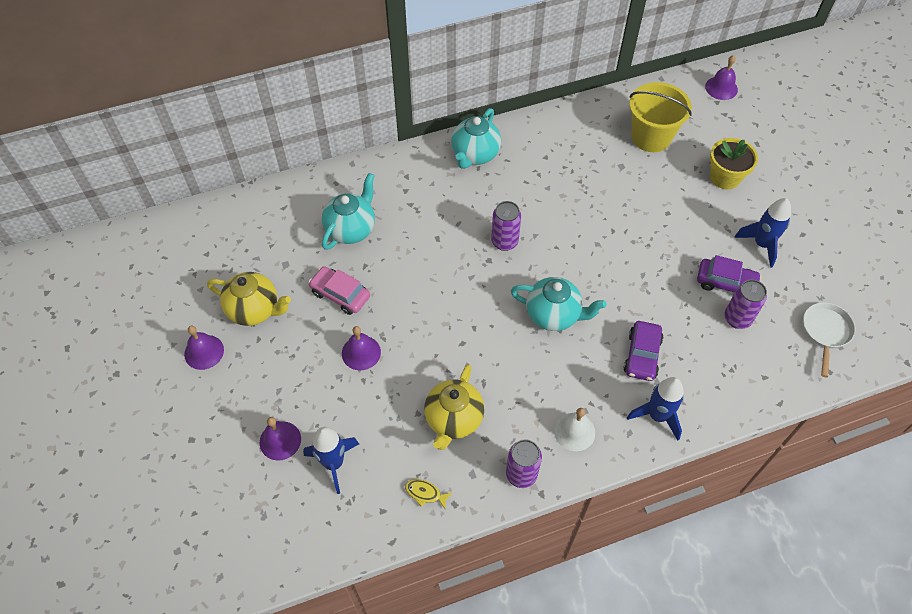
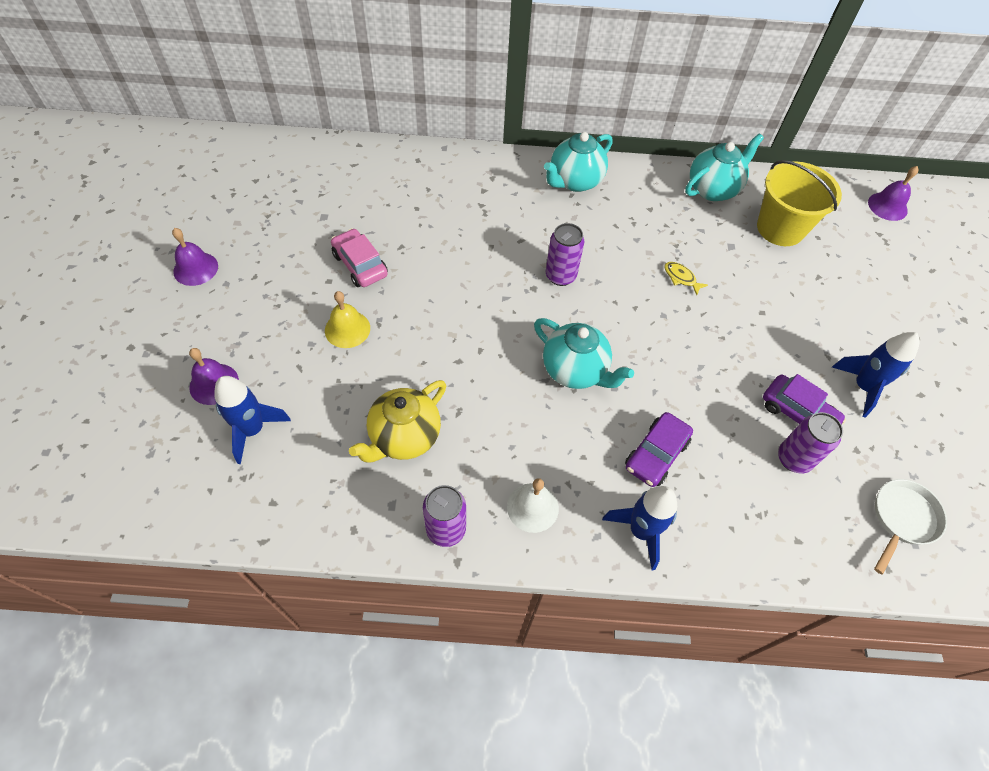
camera: 20 degrees right, 0 degrees up
(254, 310) = (268, 248): yellow teapot -> none
(351, 229) = (407, 207): turquoise teapot -> turquoise teapot (713, 189)
(361, 352) = (347, 329): purple bell -> yellow bell
(425, 493) = (329, 504): yellow fish -> yellow fish (681, 278)
(725, 177) = (849, 299): yellow flower pot -> none

